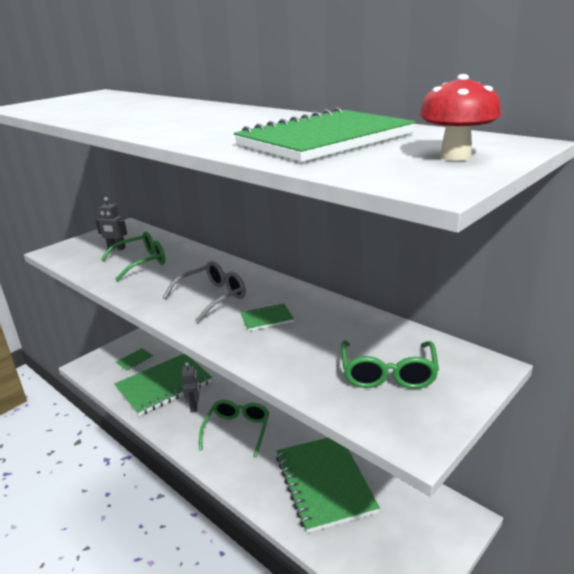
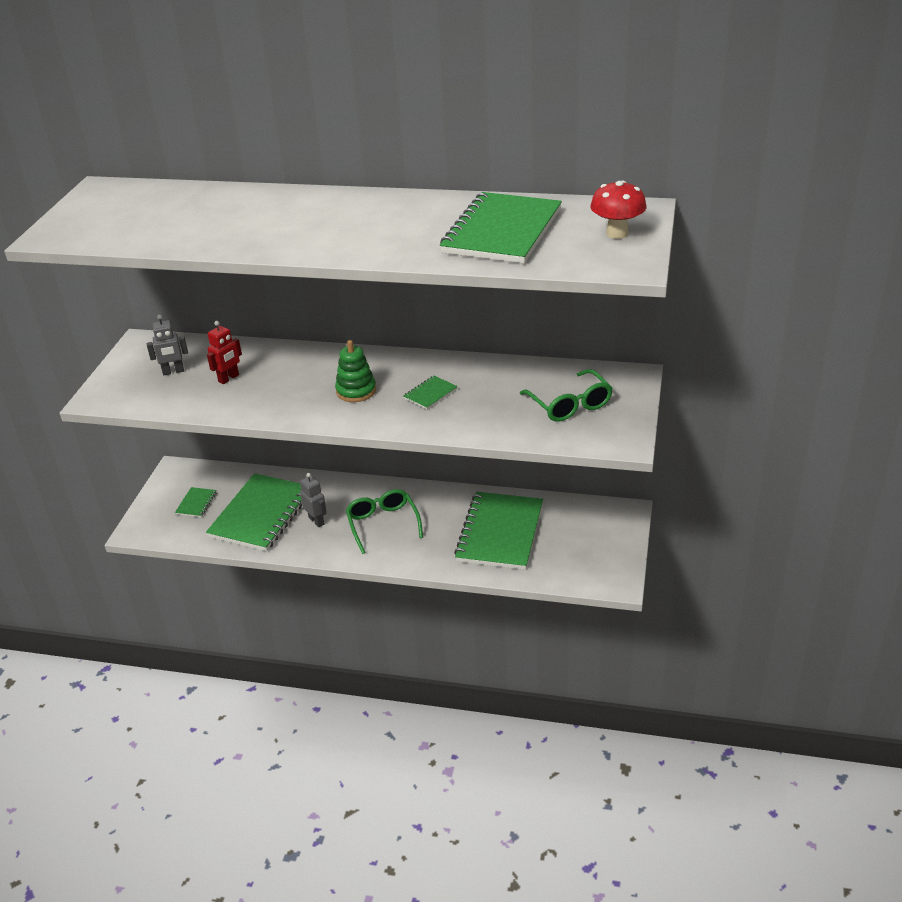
camera: 30 degrees left, 10 degrees up
(141, 262) = (229, 378): green glasses -> red robot
(212, 297) = (356, 391): grey glasses -> green stacking toy
(324, 483) = (500, 533): green notebook -> green notebook turned 60 degrees clockwise

